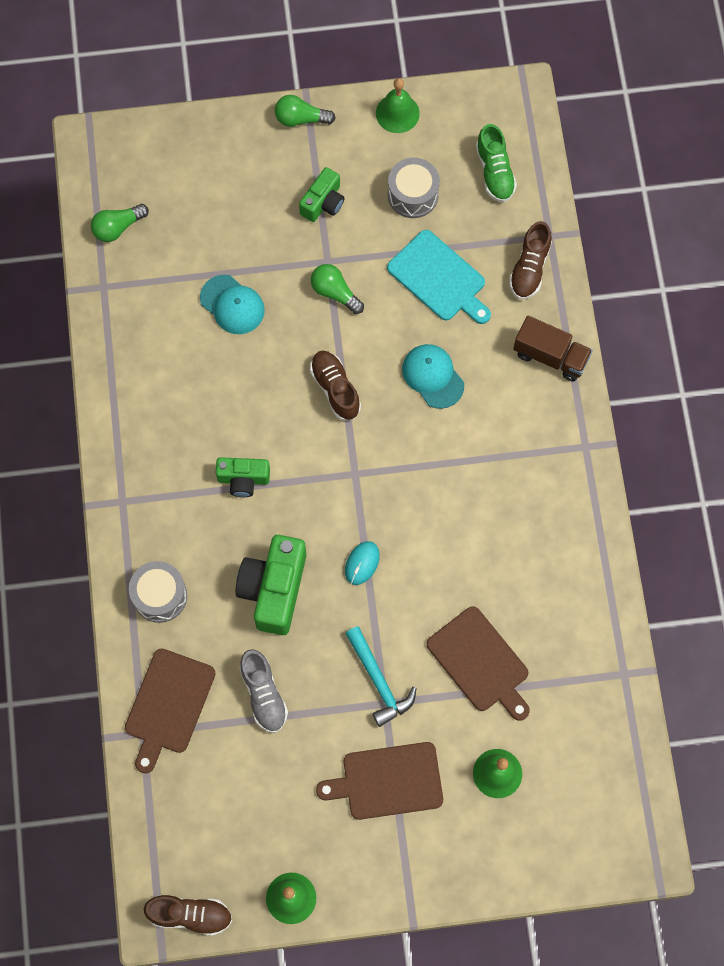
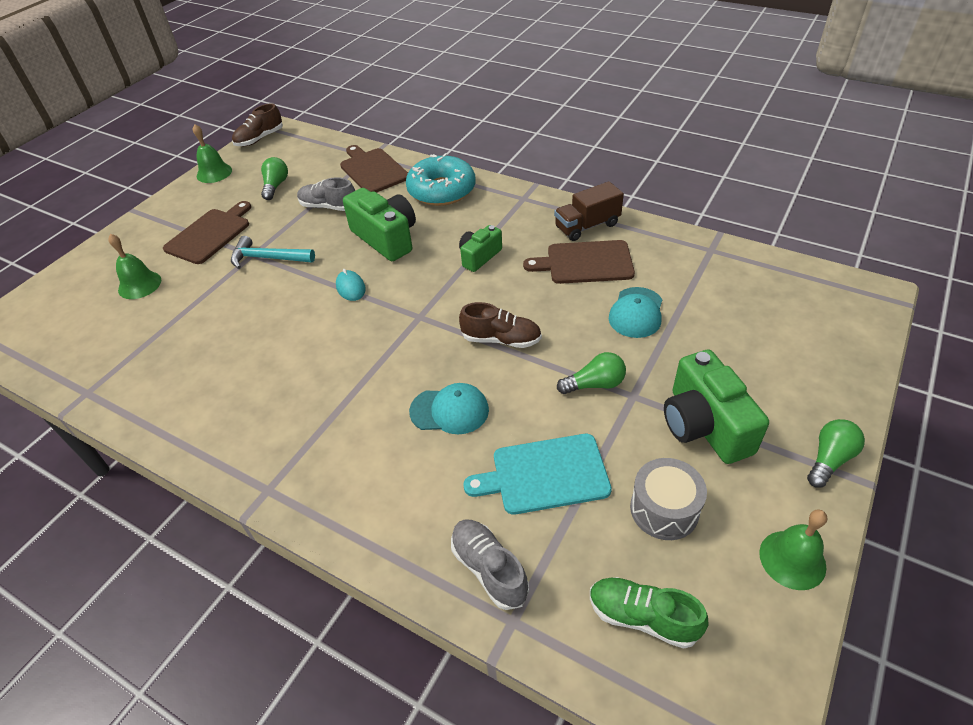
camera: 130 degrees right, 25 degrees down
(118, 227) = (766, 277): green light bulb -> green light bulb (276, 186)
(160, 596) = (441, 190): grey drum -> turquoise donut
(232, 305) = (636, 313): turquoise cap -> turquoise cap turned 60 degrees counterclockwise
(323, 203) = (704, 425): green camera -> green camera, size x1.70
(480, 662) = (209, 314): brown cutting board -> brown cutting board (585, 263)
(529, 268) = (489, 569): brown shoe -> grey shoe
(550, 356) = (377, 521): brown truck -> brown truck (587, 226)

